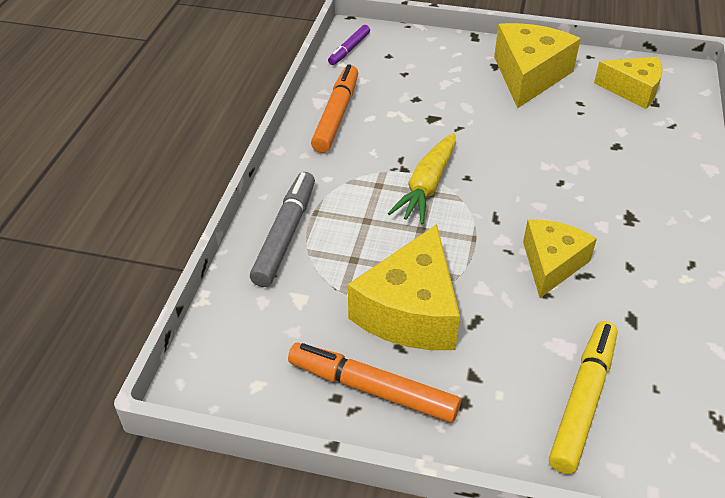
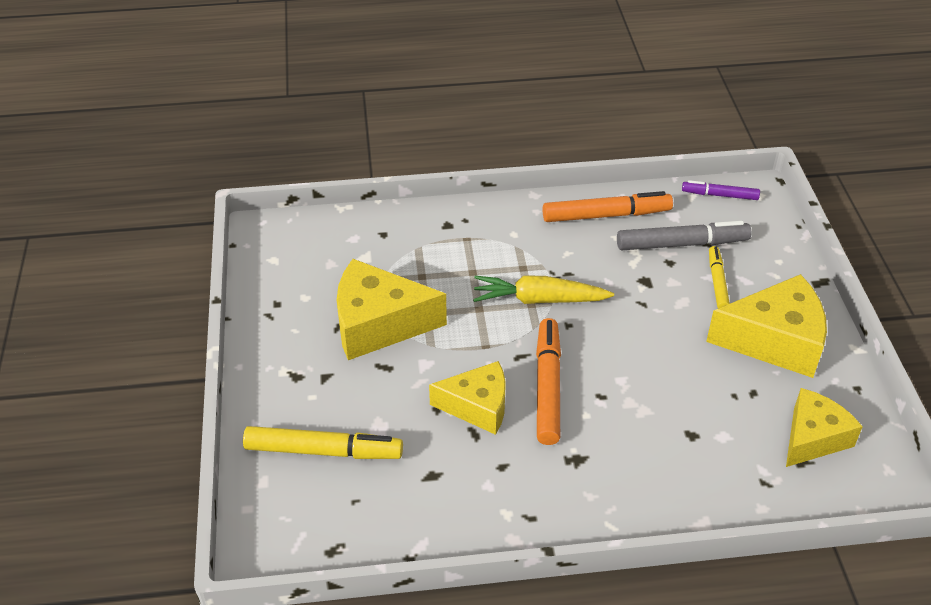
camera: 70 degrees right, 0 degrees up
(285, 235) = (431, 229): grey marker -> grey marker (682, 244)
(372, 389) = (291, 321): orange marker -> orange marker (547, 387)
(452, 82) = (717, 282): none -> yellow marker
(633, 90) = (813, 438): yellow cheese -> yellow cheese turned 135 degrees counterclockwise

